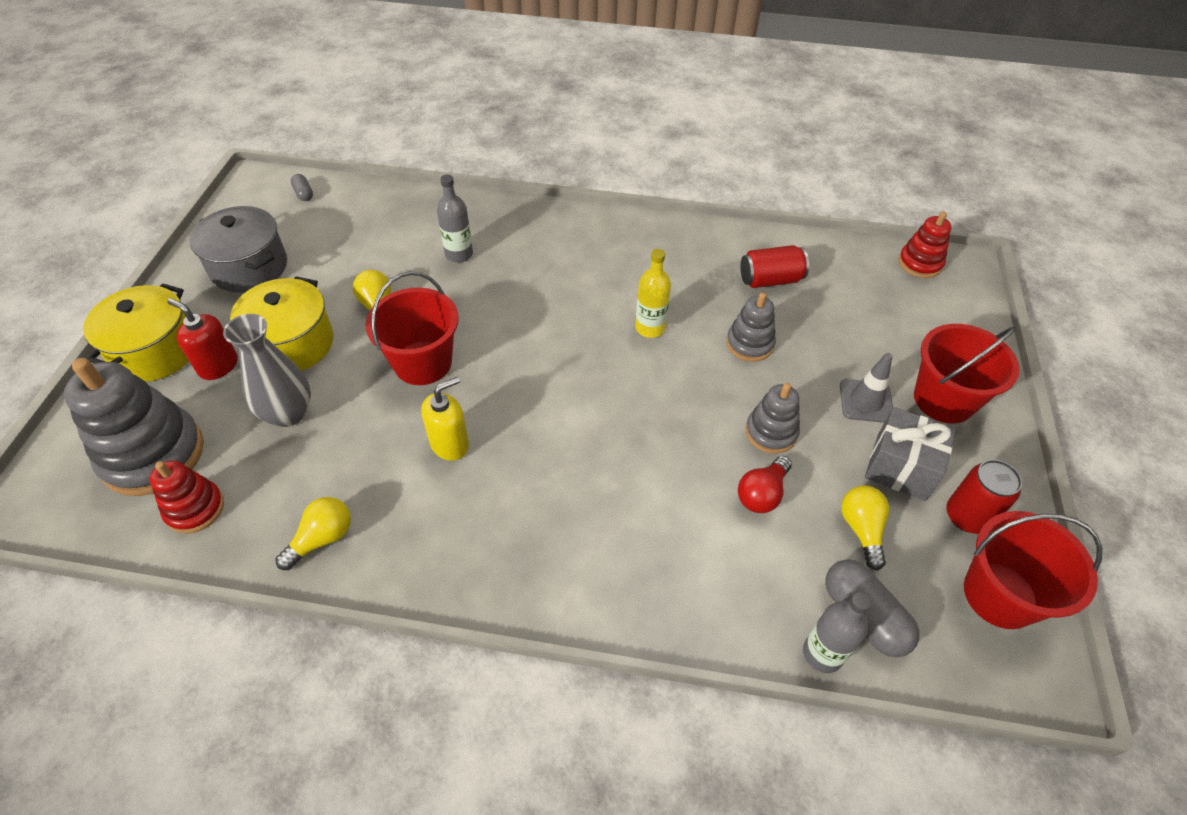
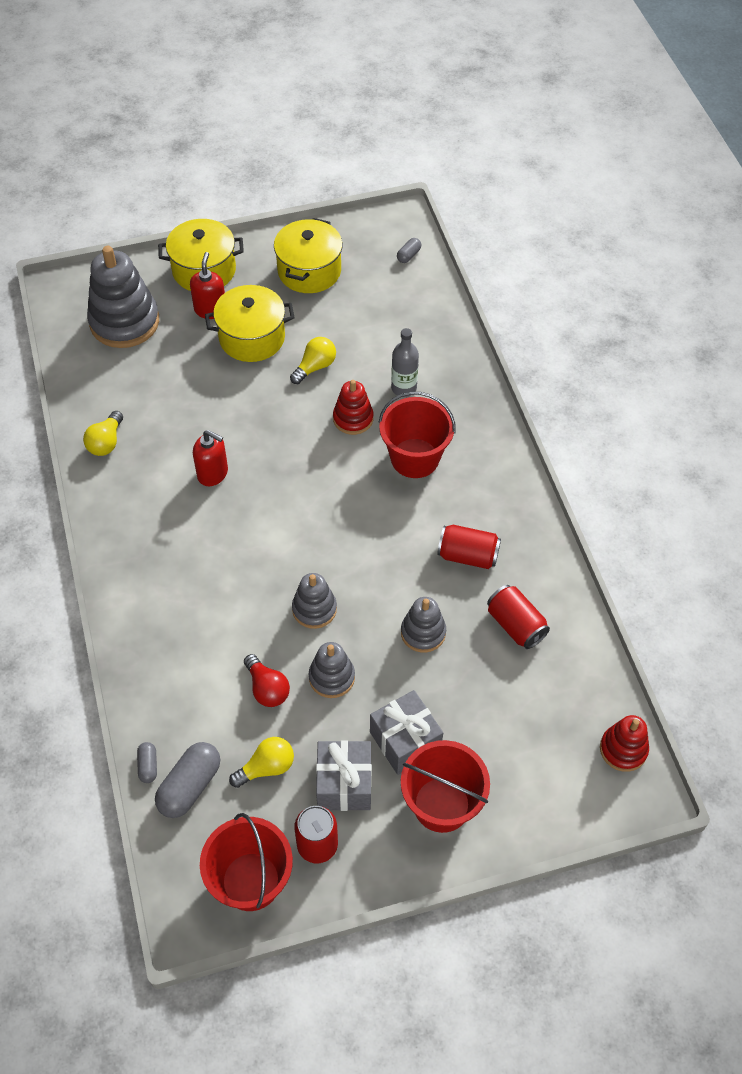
camera: 65 degrees right, 5 degrees up
(195, 509) = (97, 366): red stacking toy -> red stacking toy (353, 419)
(249, 267) = (309, 271): grey pot -> yellow pot
(288, 413) = (191, 370): grey vase -> none
(322, 539) = (106, 442): yellow light bulb -> yellow light bulb turned 90 degrees clockwise
(423, 363) = (277, 421): red bucket -> red bucket (415, 458)
(450, 444) = (213, 473): yellow soap dispenser -> red soap dispenser
(650, 328) = (399, 553): yellow bottle -> none
(680, 282) = (468, 556): none -> red can
(681, 417) = (314, 609): none -> grey stacking toy
(762, 494) = (267, 688): red light bulb -> red light bulb turned 135 degrees counterclockwise
(822, 653) = (148, 766): grey bottle -> grey capsule
(866, 401) = (405, 741): grey traffic cone -> grey gift

